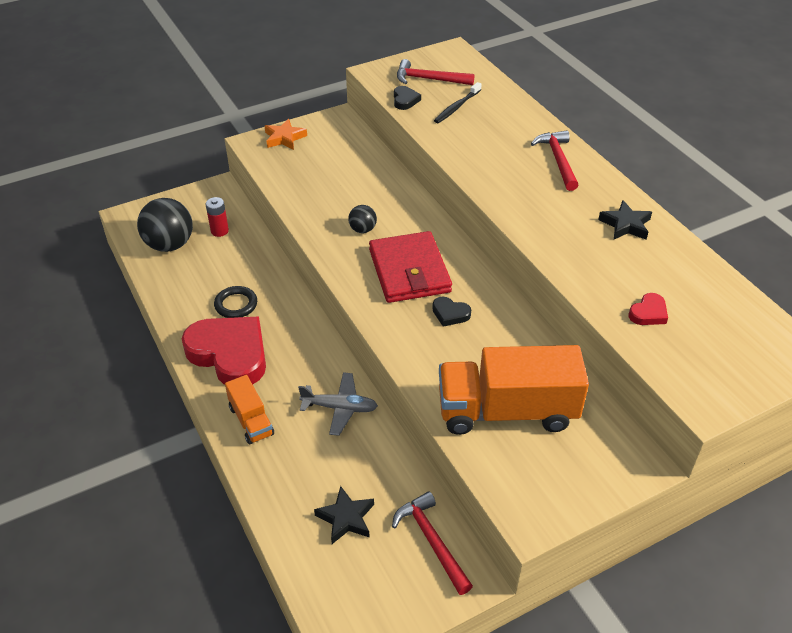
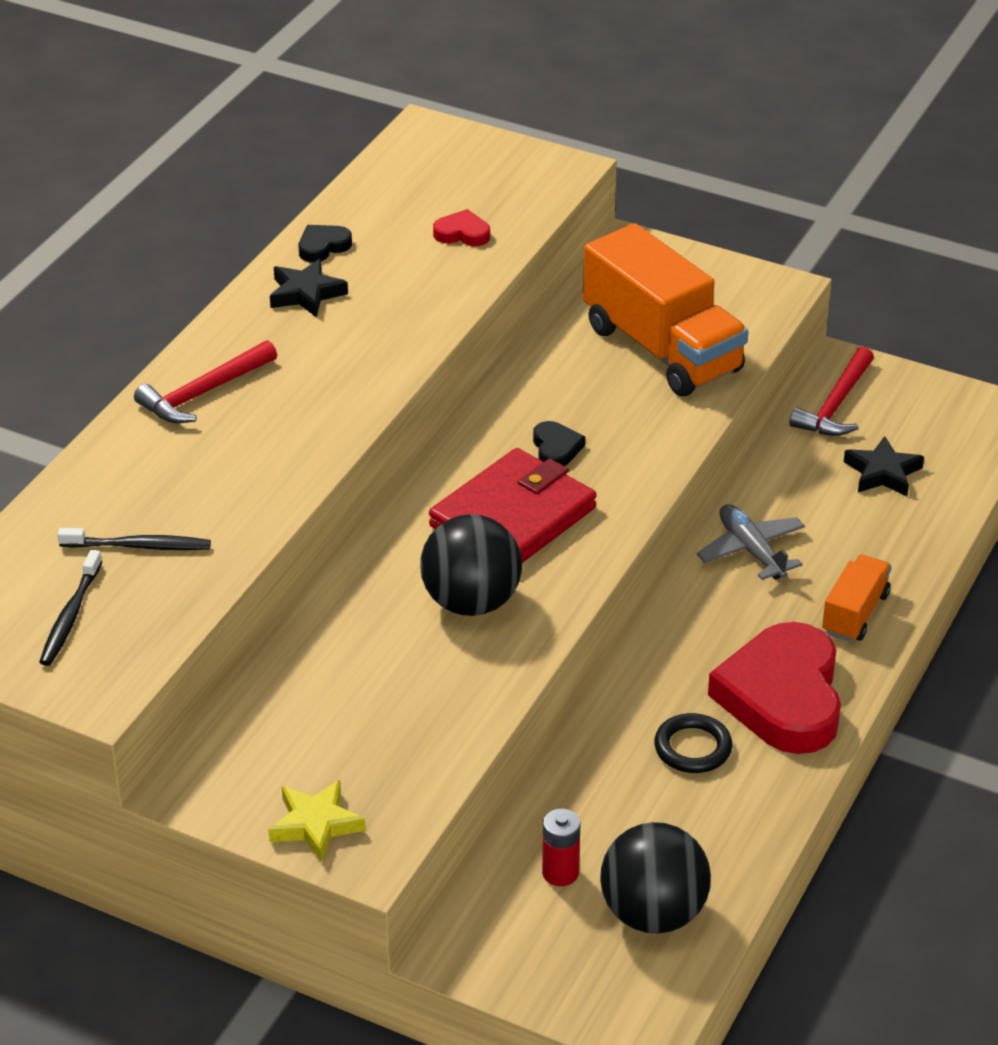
camera: 125 degrees left, 5 degrees down
(284, 138) = (316, 824): orange star -> yellow star
(362, 229) = (471, 602): black ball -> black ball, size x1.98
(405, 100) = (168, 613): black heart -> black heart (323, 246)
(429, 79) = (70, 616): red hammer -> black toothbrush

